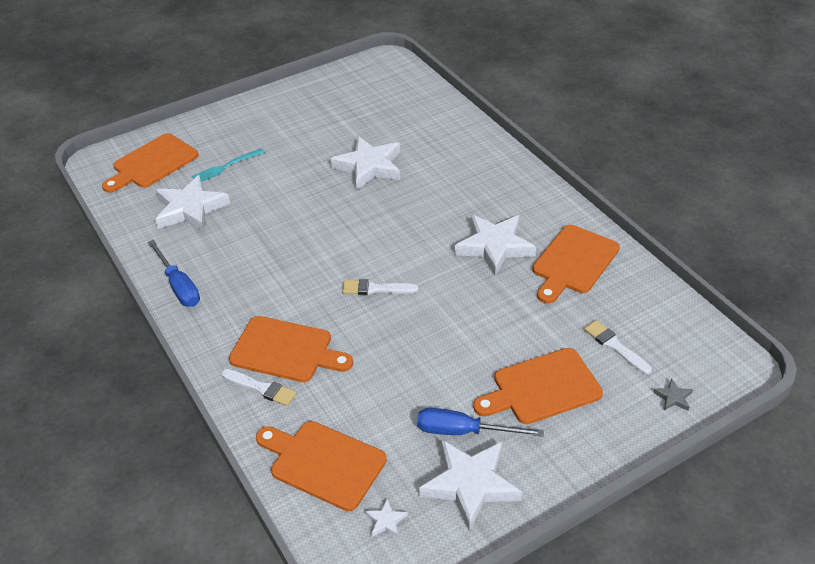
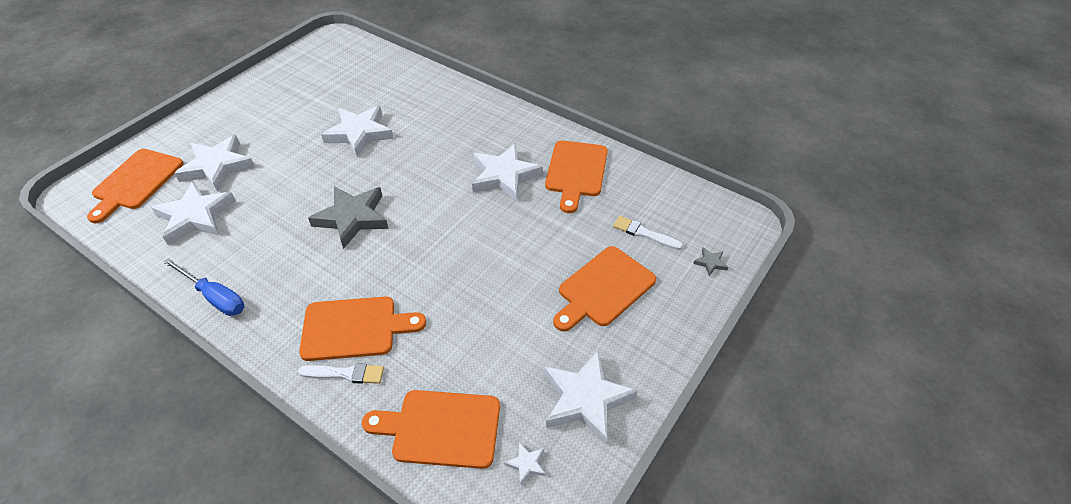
camera: 25 degrees left, 5 degrees up
(226, 166) = (217, 166): turquoise fork -> white star
(327, 248) = (352, 218): none -> grey star
(376, 289) = (416, 243): white brush -> none
(463, 431) = (556, 351): blue screwdriver -> none

